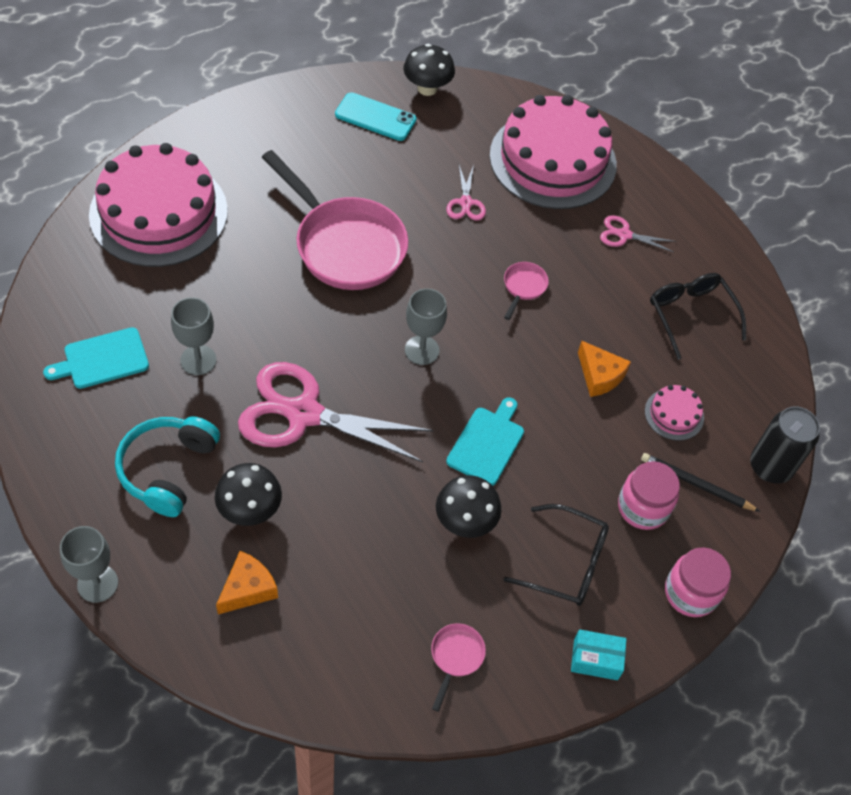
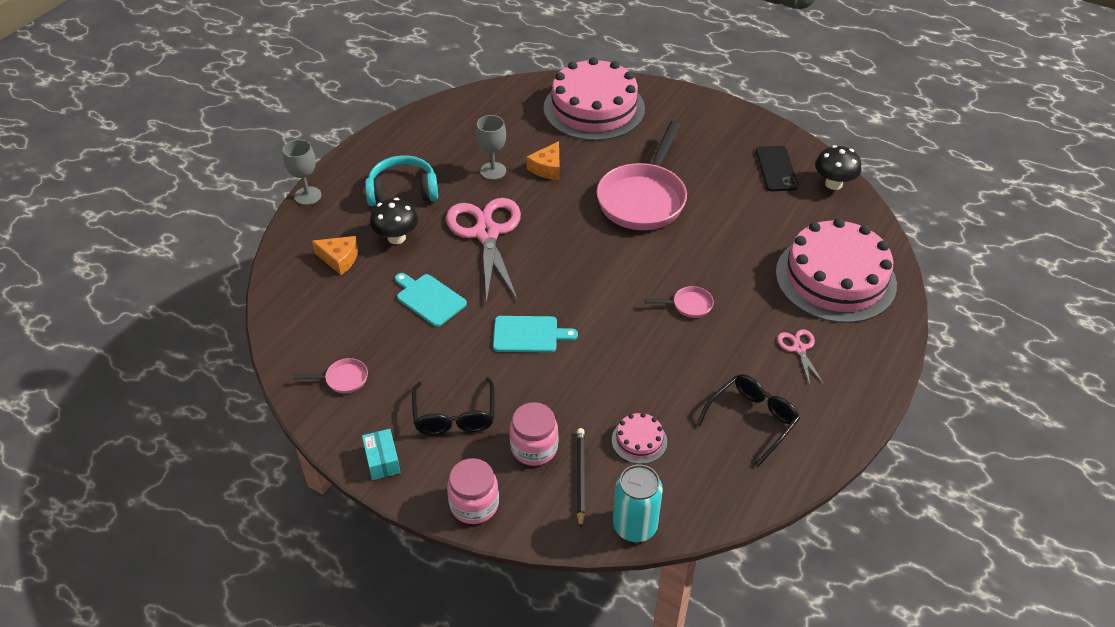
camera: 70 degrees right, 10 degrees down
(102, 359) = (463, 133): turquoise cutting board -> turquoise cutting board (429, 299)
(375, 117) = (776, 169): turquoise phone -> black phone
(422, 350) = (584, 271): grey goblet -> none
(465, 522) = (454, 346): black mushroom -> none
(466, 203) = (741, 245): pink scissors -> none
(599, 375) = (640, 379): orange cheese -> orange cheese (547, 168)
(770, 466) = (635, 526): black can -> turquoise can

